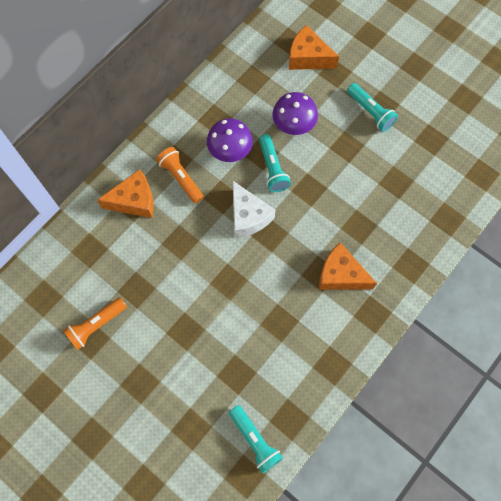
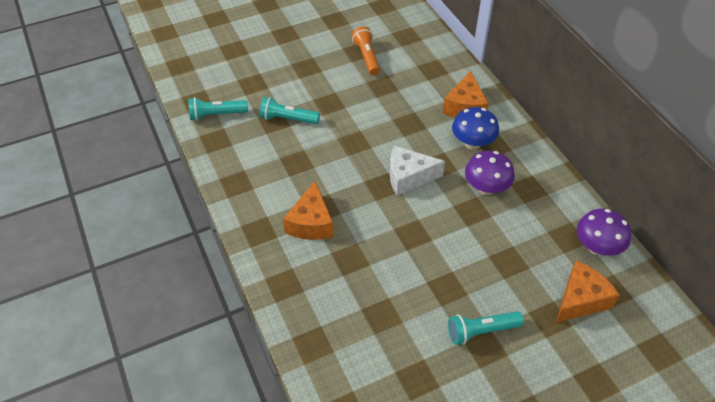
camera: 115 degrees right, 20 degrees down
(181, 178) = (472, 143): orange flashlight -> blue mushroom
(272, 168) = (450, 213): turquoise flashlight -> turquoise flashlight (288, 119)
(293, 125) = (494, 250): purple mushroom -> purple mushroom (597, 247)
(340, 274) = (311, 223): orange cheese -> orange cheese turned 135 degrees clockwise

